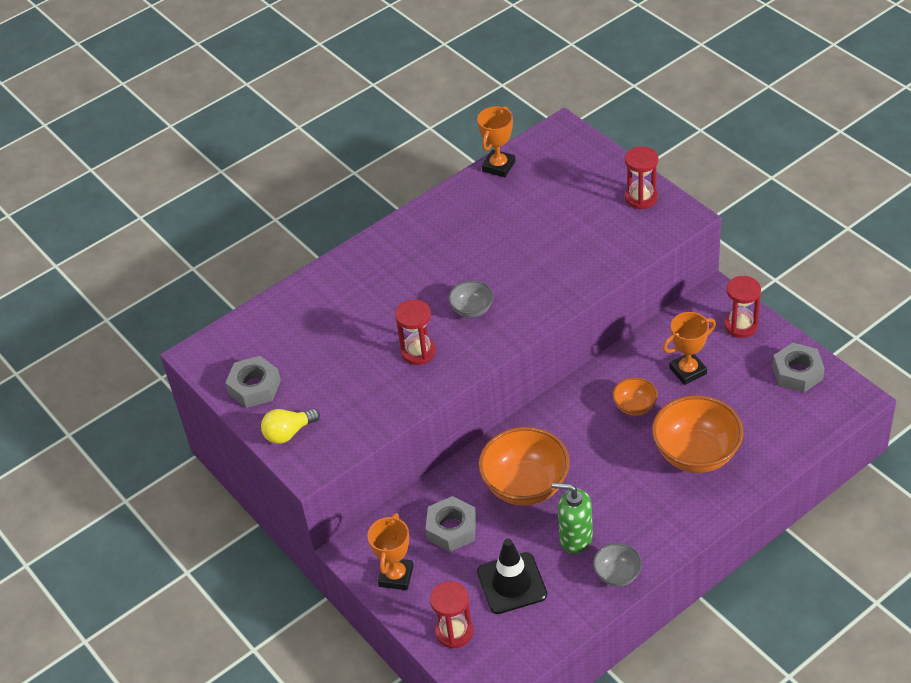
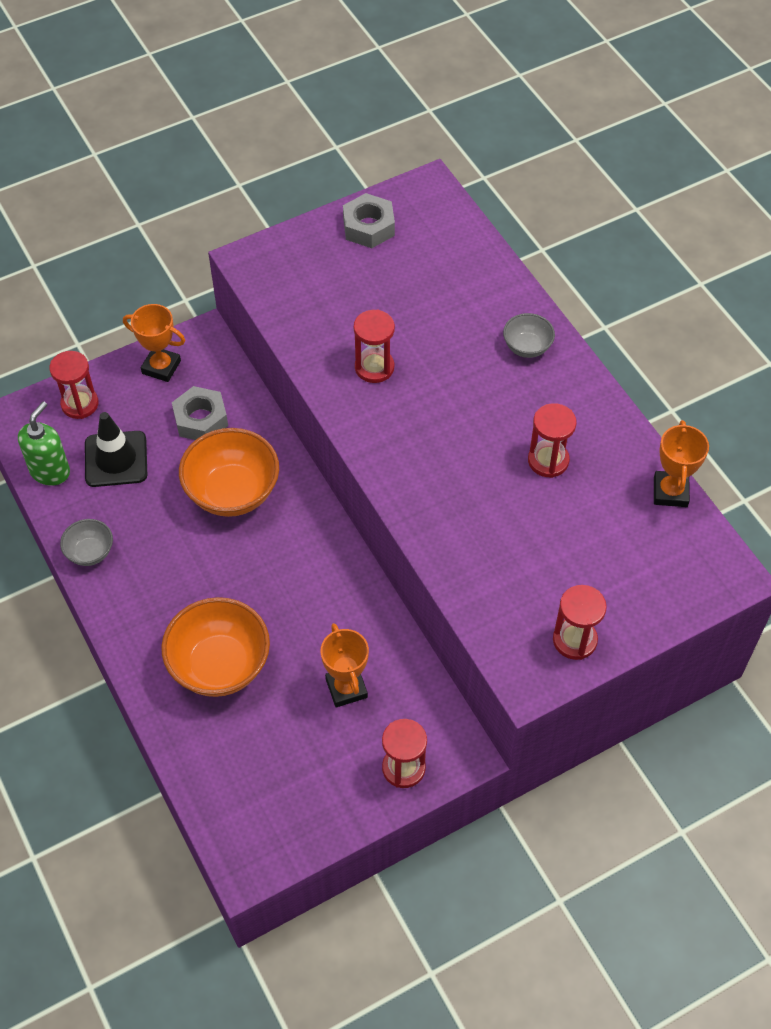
camera: 95 degrees right, 10 degrees up
(288, 433) = (297, 248): yellow light bulb -> none
(472, 310) = (424, 425): grey bowl -> grey bowl (527, 347)
(487, 233) = (548, 460): none -> red hourglass
(498, 166) = (670, 492): orange trophy -> orange trophy turned 60 degrees clockwise
(575, 538) = (149, 524): green soap dispenser -> green soap dispenser (50, 471)
(635, 406) = (308, 619): orange bowl -> none
(797, 373) = (307, 811): grey nut -> none

